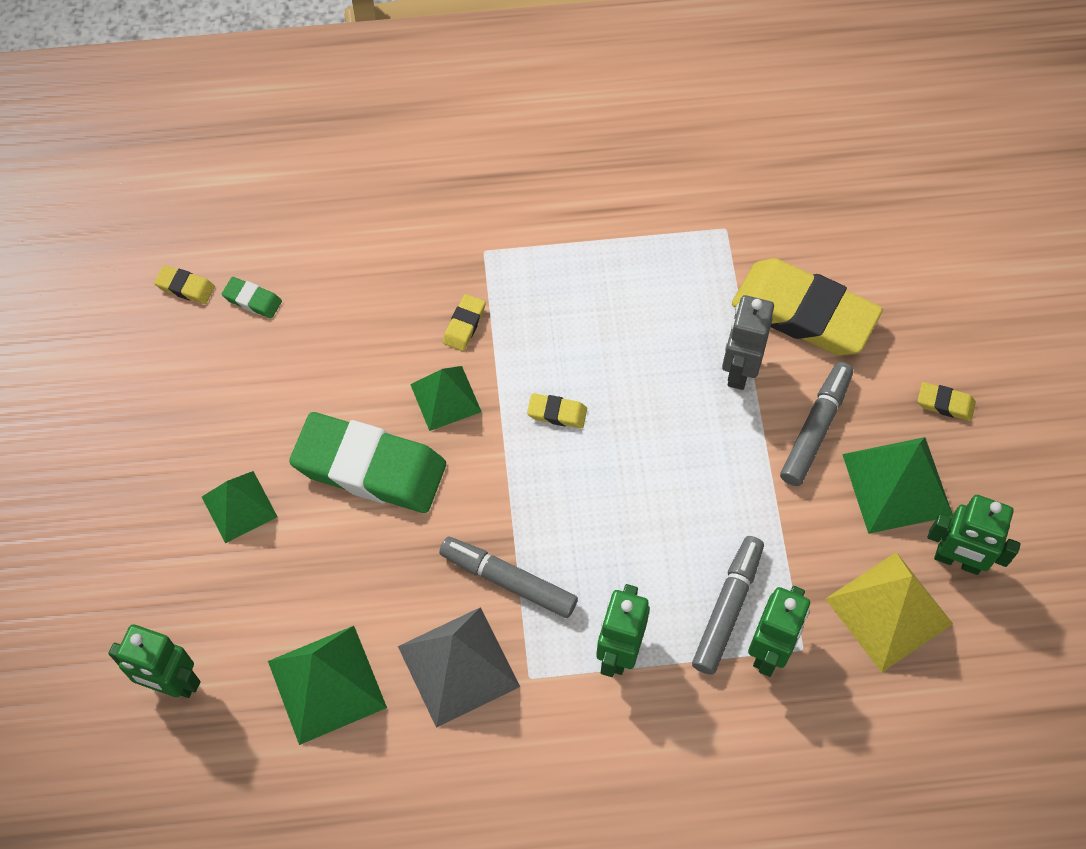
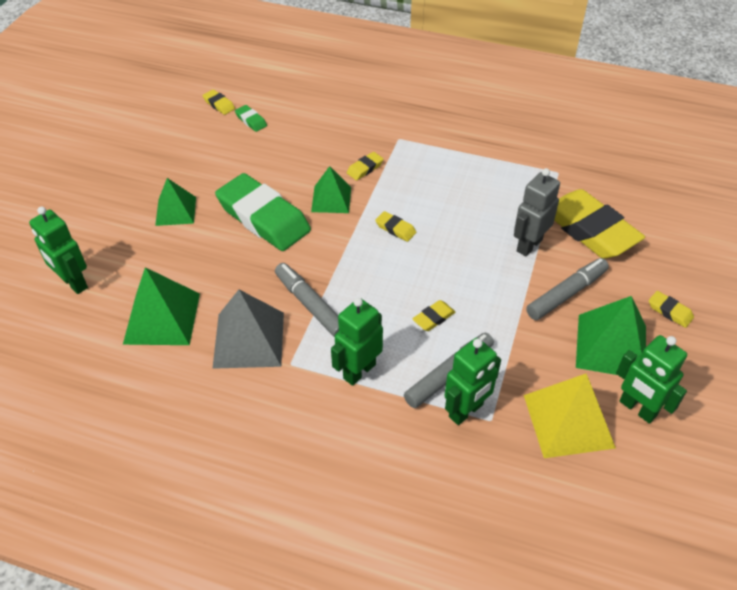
camera: 25 degrees right, 15 degrees down
(671, 534) = (433, 318): none -> yellow eraser

